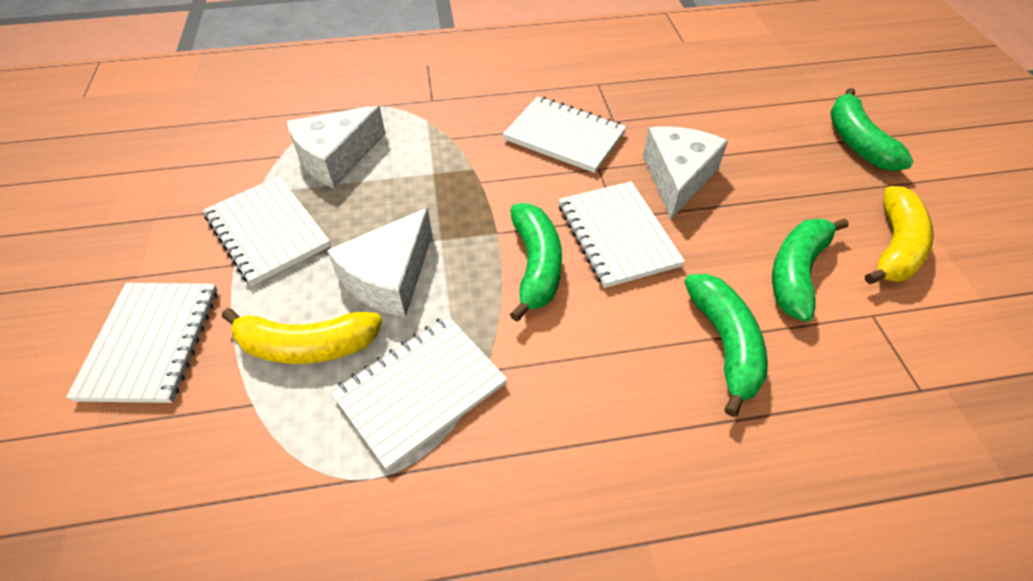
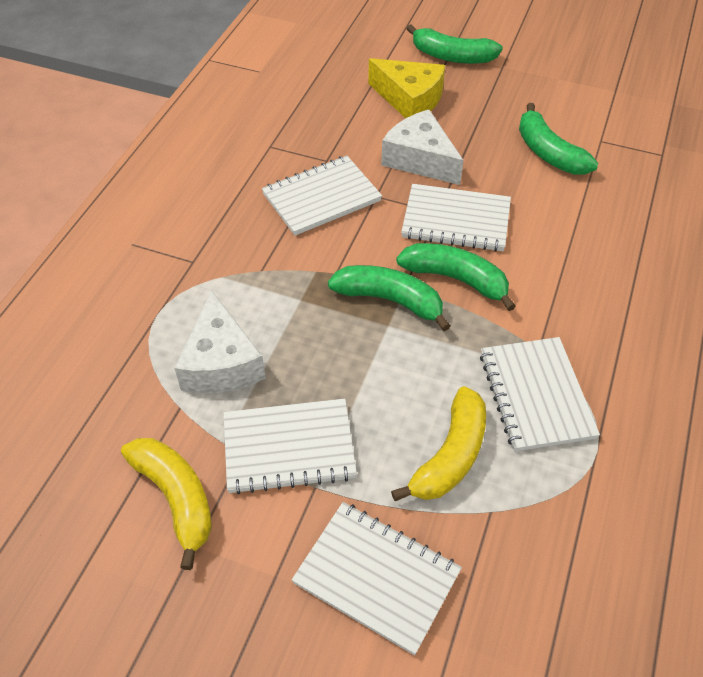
camera: 60 degrees left, 0 degrees up
(389, 277) = (409, 375): white cheese -> none
(724, 344) = (585, 217): green banana -> green banana (390, 300)
(754, 138) = (409, 99): none -> yellow cheese
(894, 247) = (555, 99): yellow banana -> yellow banana (176, 498)

